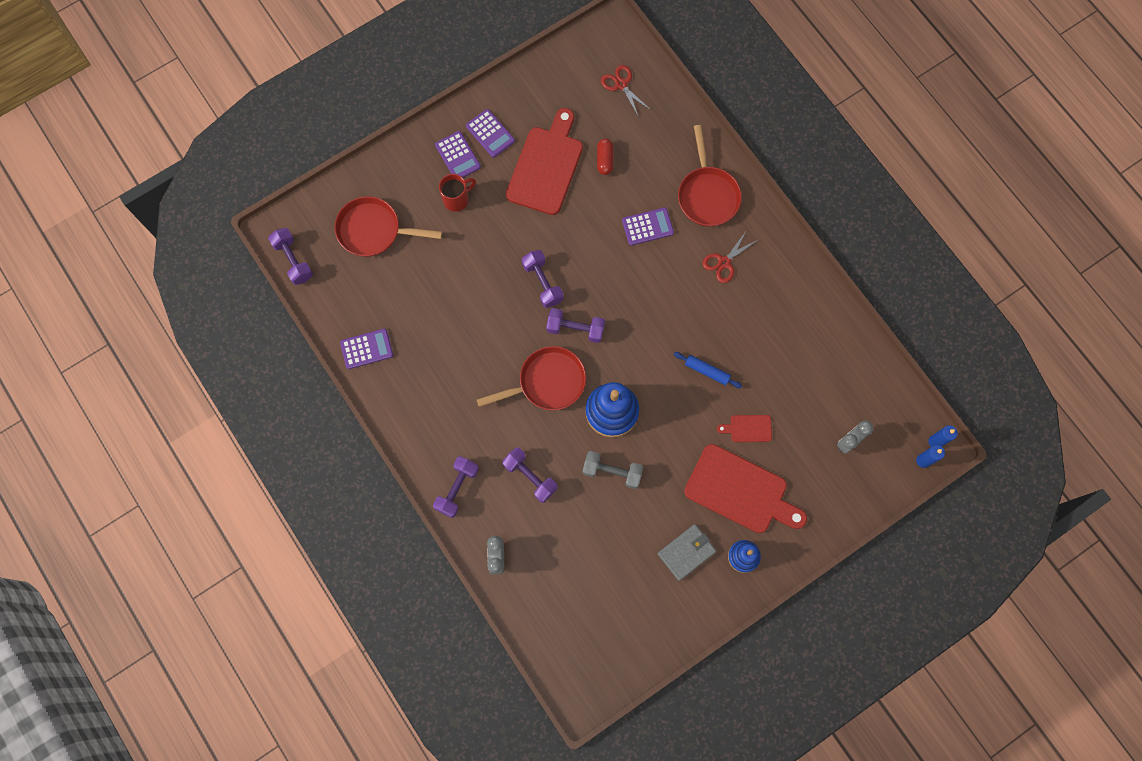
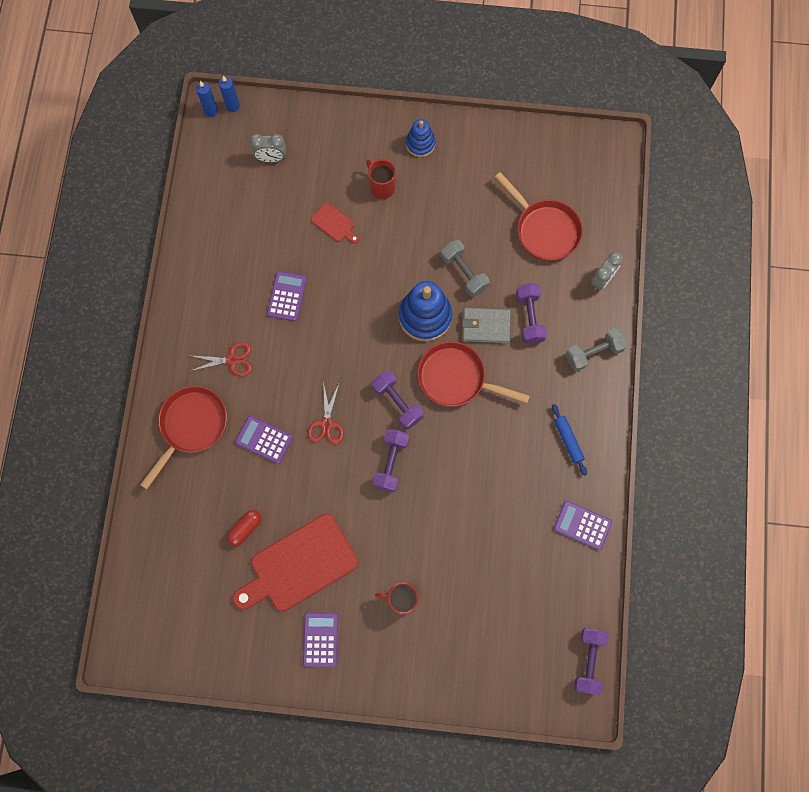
camera: 140 degrees left, 0 degrees up
(373, 230) = (496, 630): red pan -> red pan (544, 230)
(457, 489) = (593, 353): purple dumbbell -> grey dumbbell
(458, 156) = (367, 641): purple calculator -> purple calculator (287, 296)
(621, 84) = (167, 589): red scissors -> red scissors (326, 424)
(686, 552) = (458, 177): grey wallet -> grey wallet (485, 326)
(707, 371) = (325, 288): blue rolling pin -> blue rolling pin (568, 440)
(740, 491) = (381, 186): red cutting board -> red mug

